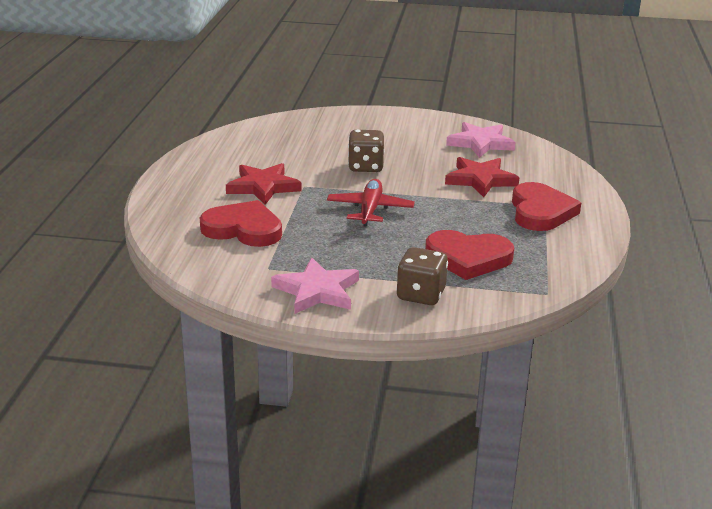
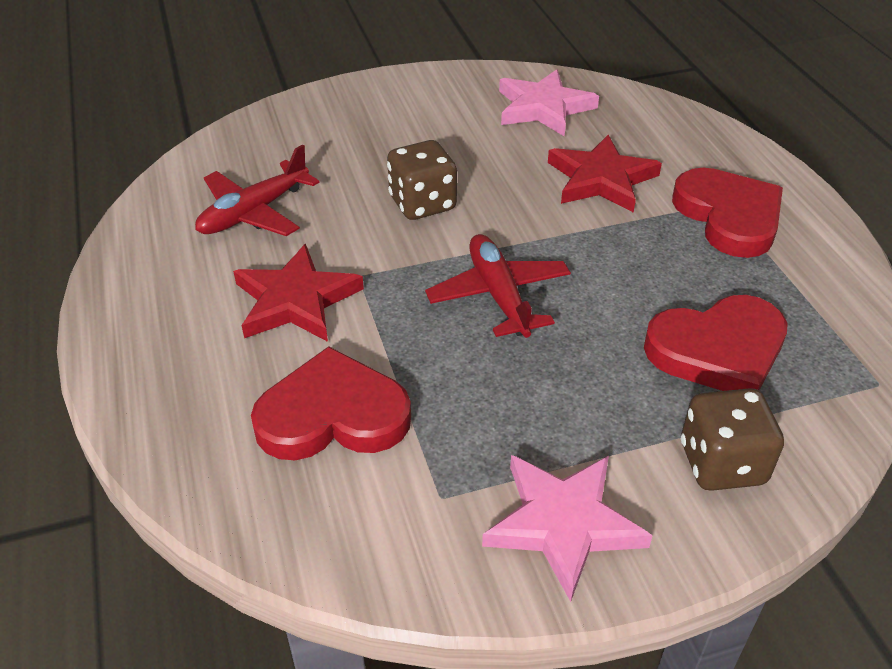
camera: 25 degrees left, 15 degrees up
(272, 150) = (254, 213): none -> red plane

